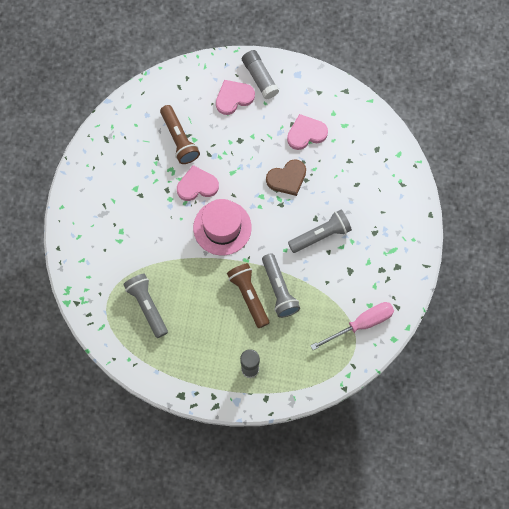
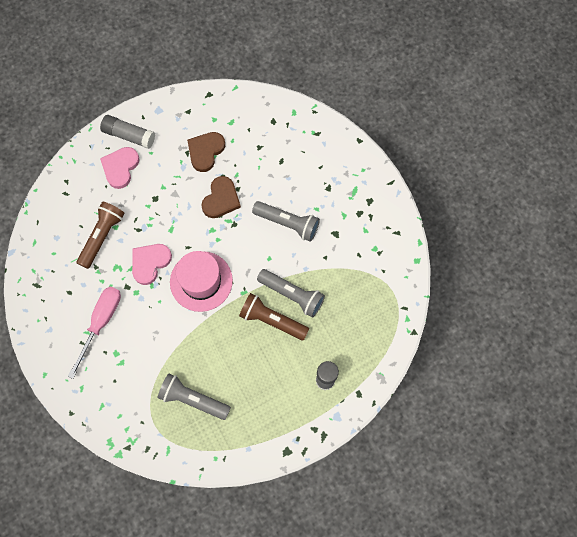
camera: 40 degrees left, 0 degrees up
(179, 139) = (102, 236): brown flashlight -> brown flashlight turned 90 degrees counterclockwise
(306, 133) = (205, 151): pink heart -> brown heart
(321, 235) = (288, 223): grey flashlight -> grey flashlight turned 90 degrees clockwise
(361, 324) = (382, 269): pink screwdriver -> pink screwdriver (101, 323)

